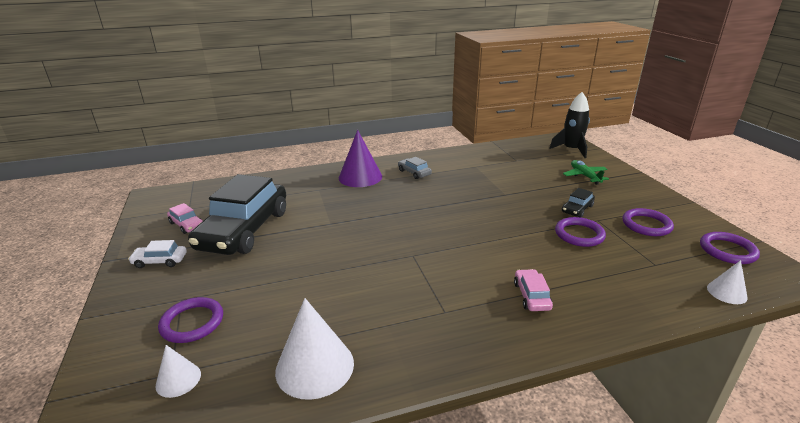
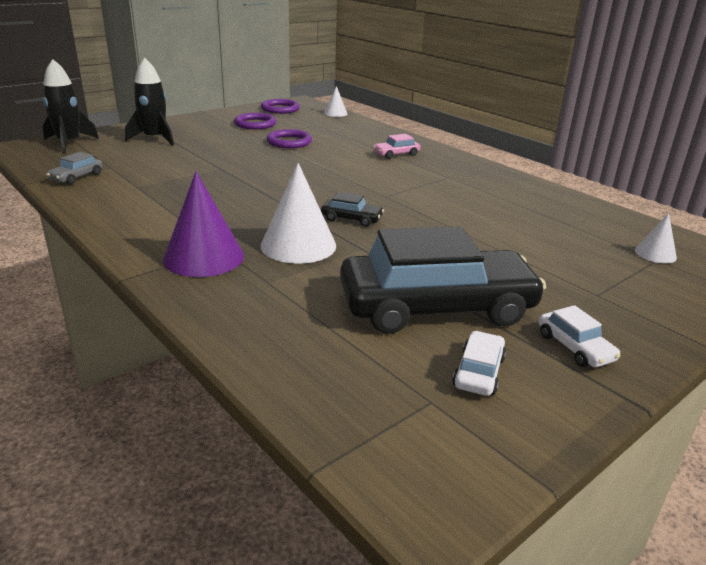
camera: 115 degrees left, 0 degrees up
(187, 225) = (478, 372): pink car -> white car
(192, 322) = (608, 273): purple ring -> none
(315, 366) = (562, 208): white cone -> white cone (298, 245)
(414, 172) = (172, 220): grey car -> grey car (77, 177)
(577, 209) = (239, 142): black car -> black car (351, 219)
(584, 176) = (155, 139): green plane -> black rocket

